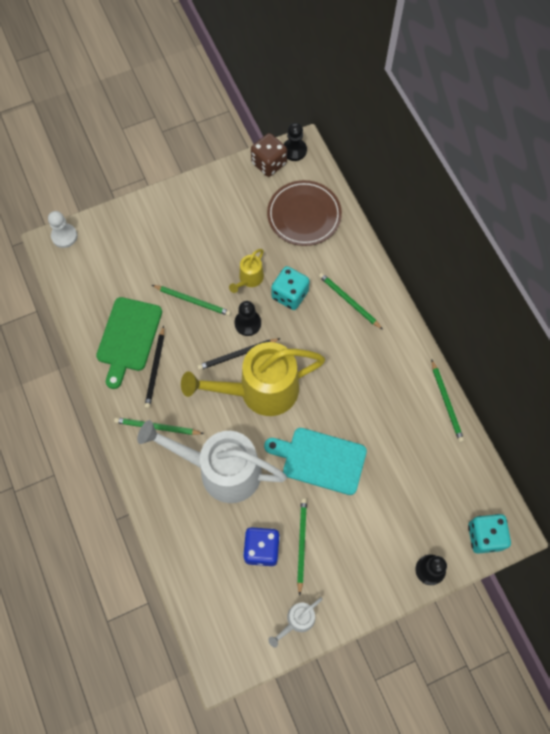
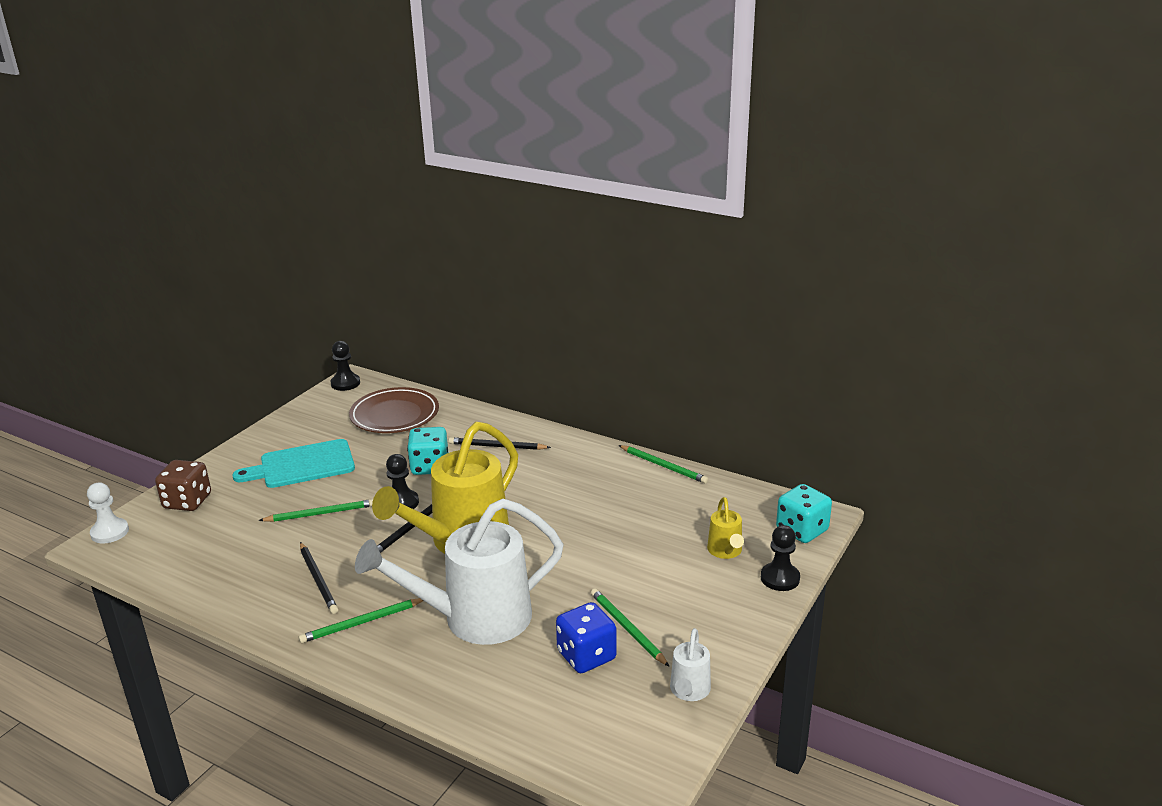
camera: 35 degrees left, 40 degrees down
(128, 337) = (261, 571): green cutting board -> none
(249, 279) = (374, 474): yellow watering can -> yellow watering can (725, 552)
(269, 163) = (325, 399): brown dice -> brown dice (187, 501)
(320, 460) = (580, 558): turquoise cutting board -> turquoise cutting board (302, 465)
(349, 301) = (497, 446): green pencil -> black pencil

